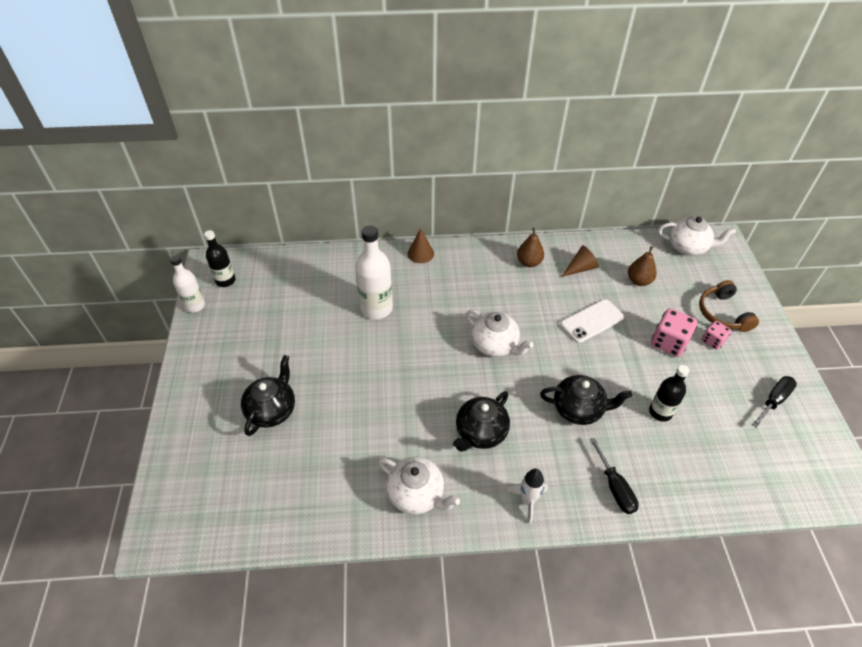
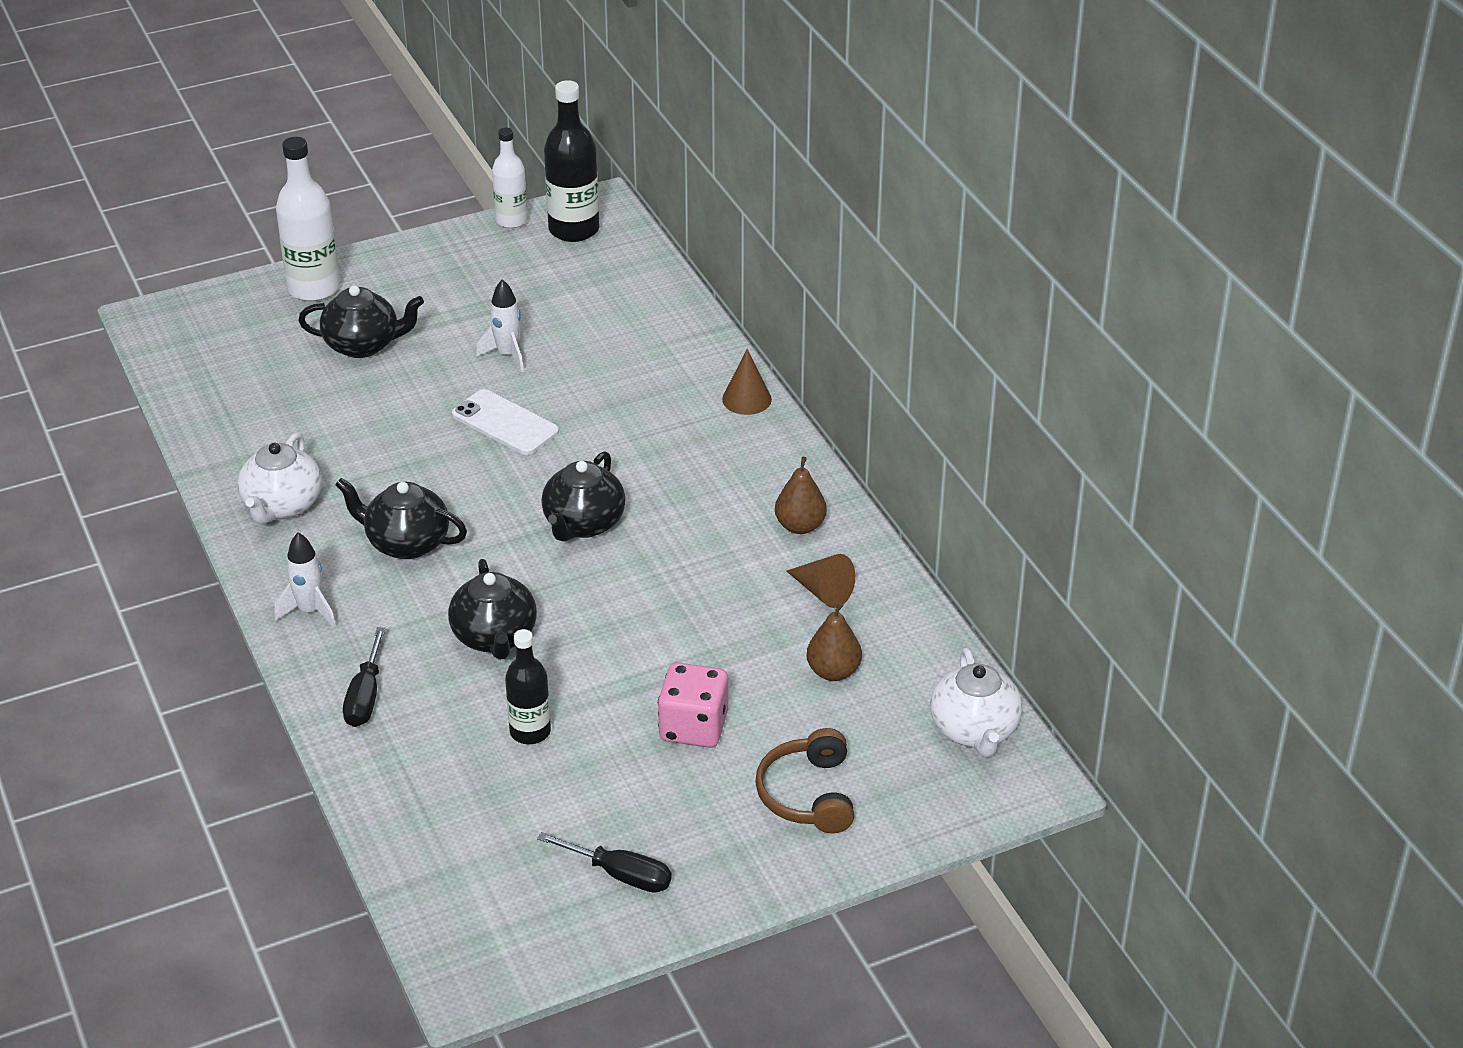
camera: 70 degrees right, 10 degrees down
(225, 280) = (574, 229): black bottle -> black bottle, size x1.57
(326, 340) = (507, 355): none -> white rocket
(376, 308) = (597, 385): white bottle -> white bottle (314, 288)
(495, 345) = (583, 524): white teapot -> black teapot
(592, 321) = (695, 625): white phone -> white phone (505, 423)
(615, 487) = (365, 696): black screwdriver -> black screwdriver turned 45 degrees counterclockwise
(712, 341) = (727, 785): pink dice -> none
(722, 313) = (808, 794): brown headphones -> brown headphones turned 60 degrees counterclockwise

